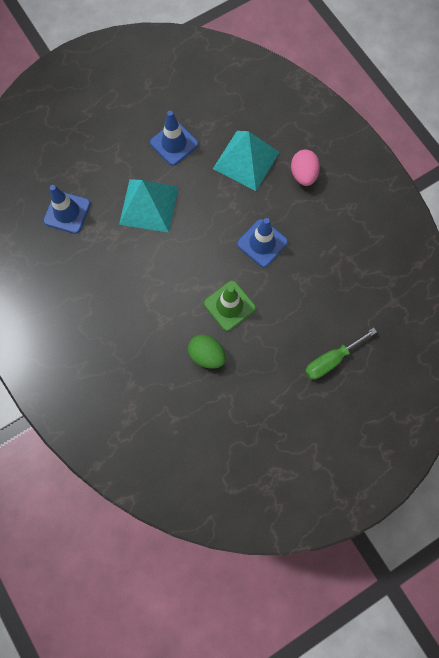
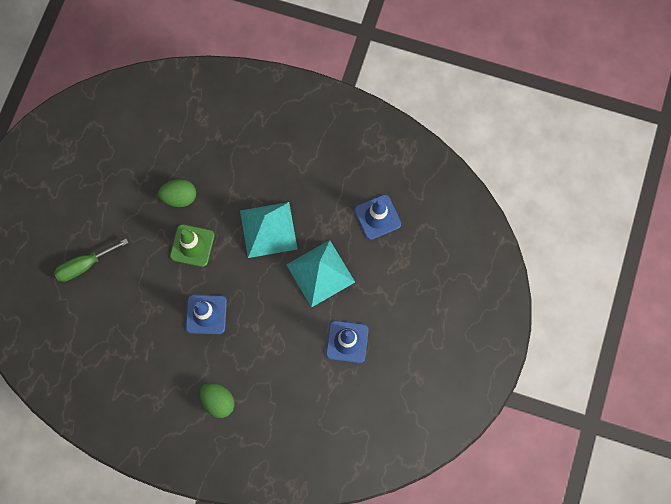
camera: 140 degrees right, 0 degrees up
(246, 160) = (276, 375): turquoise pyramid -> turquoise pyramid (268, 229)
(303, 175) = (218, 401): pink egg -> green egg
(331, 360) = (84, 265): green screwdriver -> green screwdriver turned 135 degrees counterclockwise

